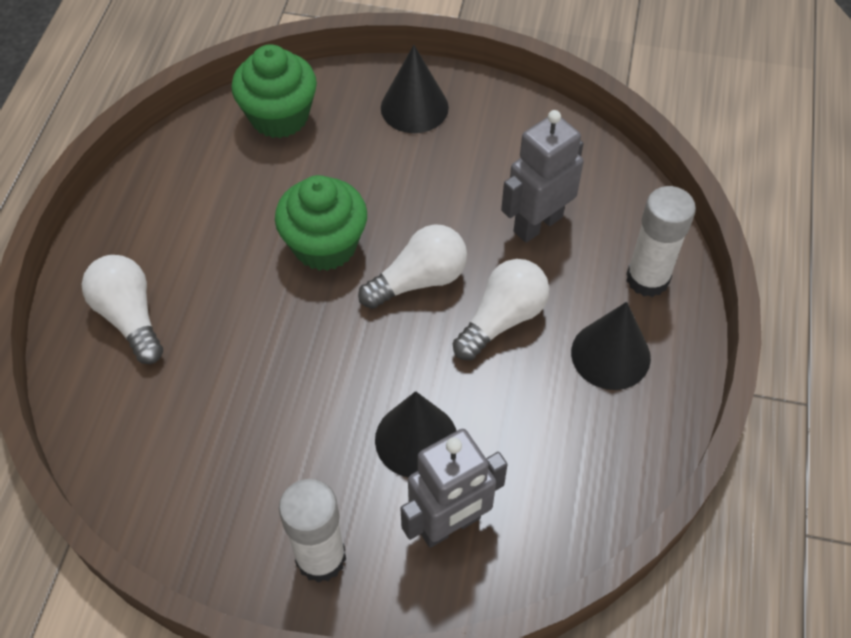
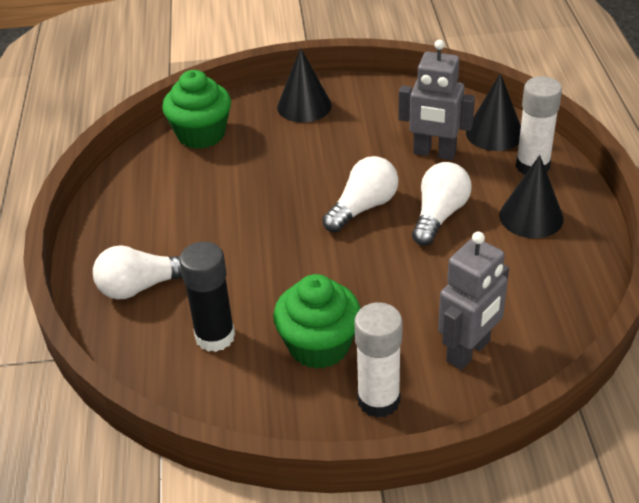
camera: 15 degrees left, 15 degrees down
(129, 317) = (141, 287): white light bulb -> white light bulb turned 60 degrees counterclockwise
(180, 411) = (215, 336): none -> black glue stick
(325, 245) = (278, 204): green cupcake -> green cupcake (319, 346)
(416, 439) = (413, 305): black cone -> black cone (494, 133)
(537, 224) = (434, 153): grey robot -> grey robot turned 105 degrees counterclockwise

